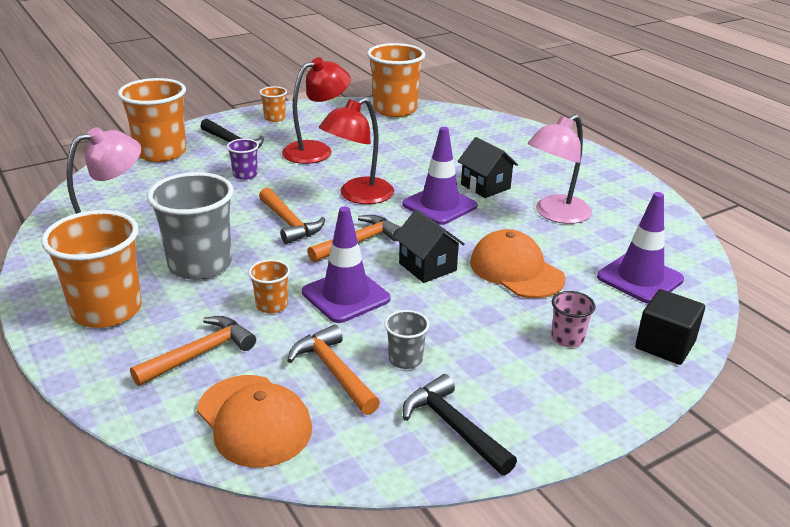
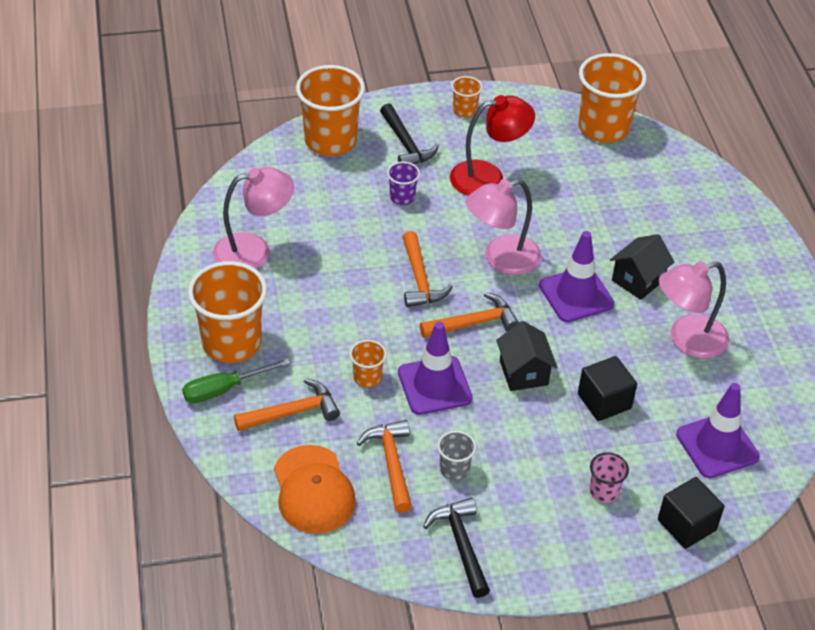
camera: 20 degrees right, 15 degrees up
(110, 352) = (224, 389): none -> green screwdriver
(200, 265) = (322, 311): grey cup -> none
(358, 196) = (501, 259): red lamp -> pink lamp
(485, 186) = (638, 280): black house -> black house turned 60 degrees clockwise
(516, 270) = (604, 401): orange cap -> black cube

